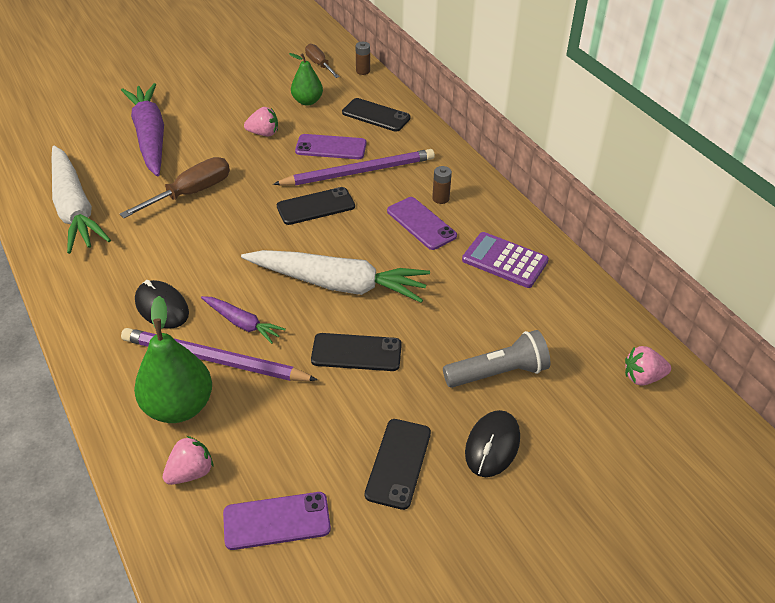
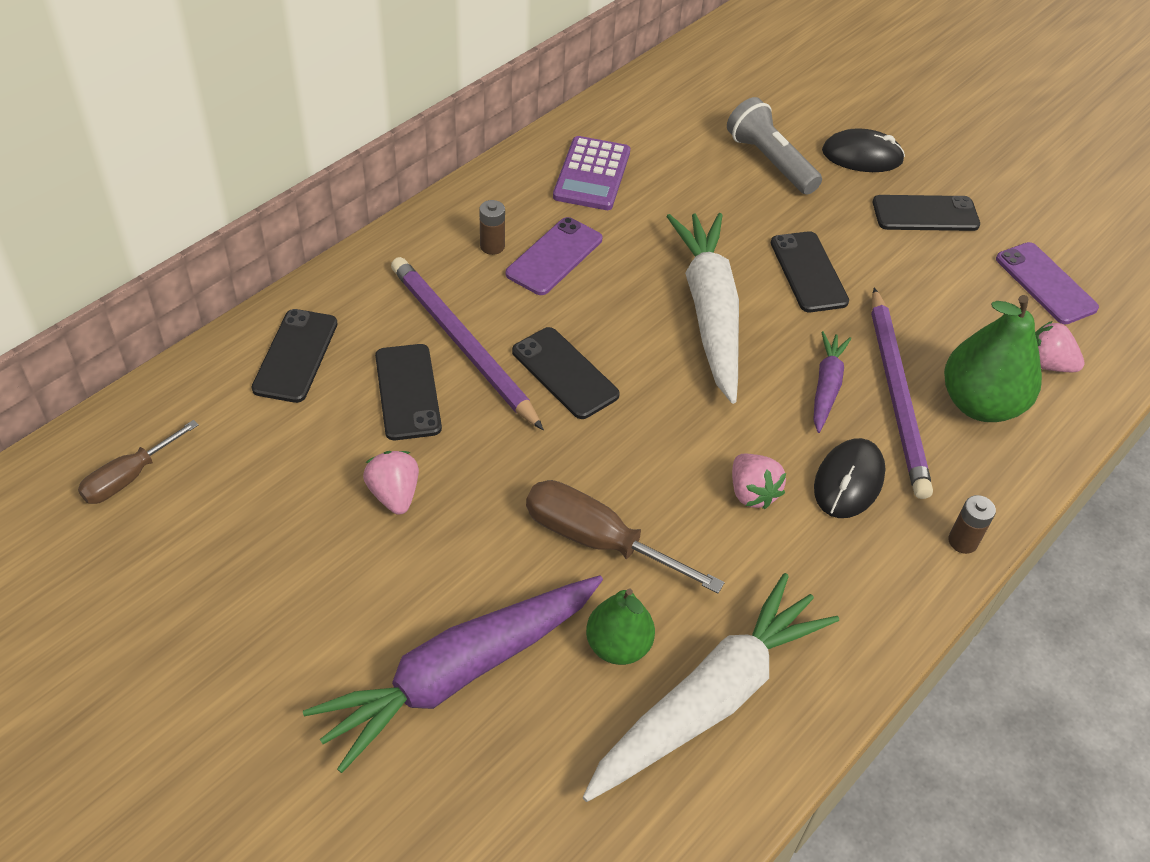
camera: 110 degrees left, 5 degrees up
(307, 101) = (272, 460): green pear -> green pear (618, 646)
(331, 147) = (408, 392): purple phone -> black phone
(363, 71) = (145, 405): brown battery -> brown battery (962, 541)
(642, 377) = (717, 69): pink strawberry -> pink strawberry (752, 493)

